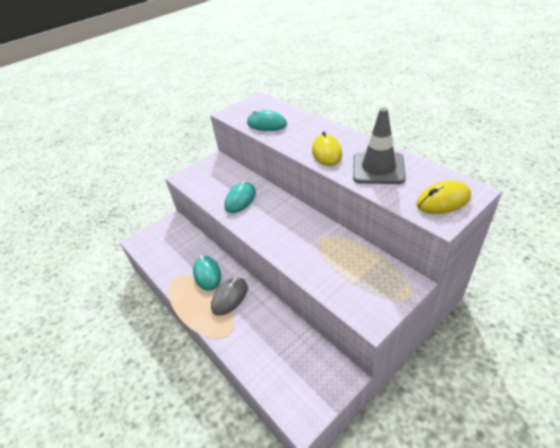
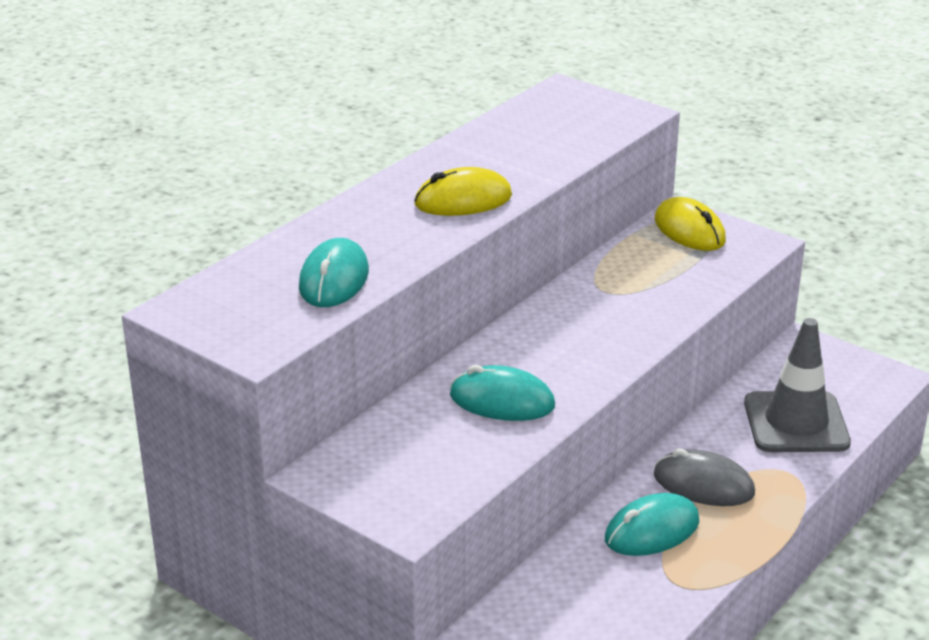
camera: 105 degrees left, 10 degrees down
(378, 168) = (513, 153): grey traffic cone -> grey traffic cone (796, 423)
(443, 200) = (593, 109): yellow mouse -> yellow mouse (689, 230)

